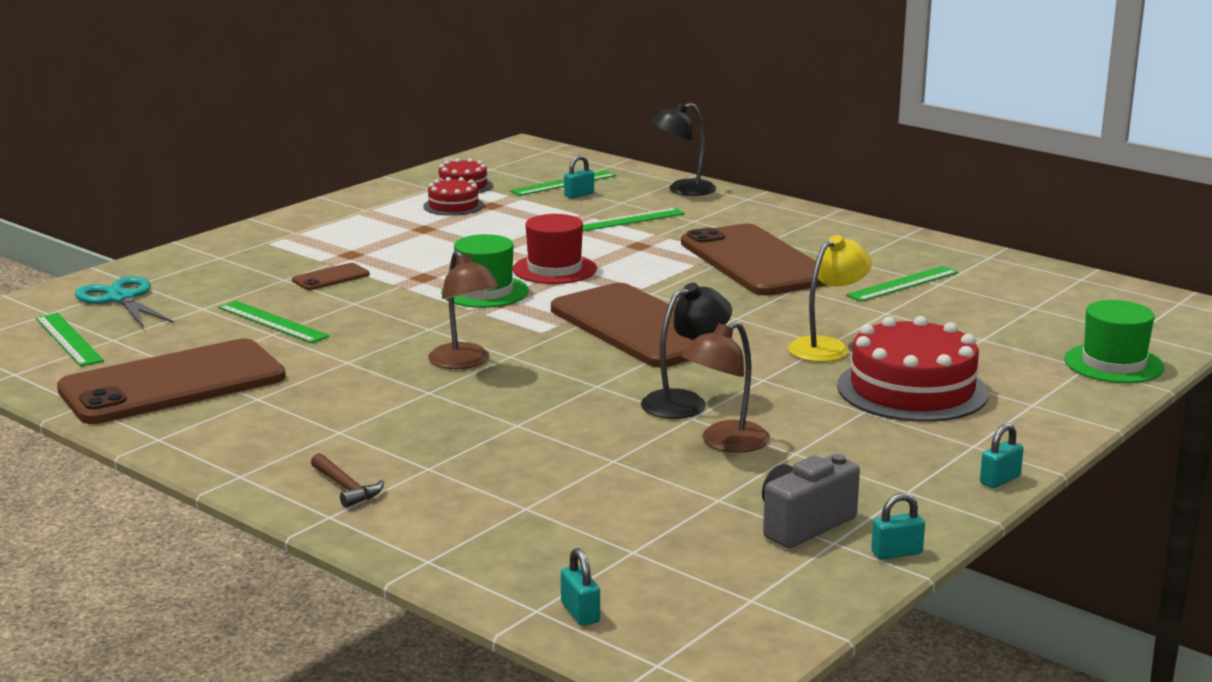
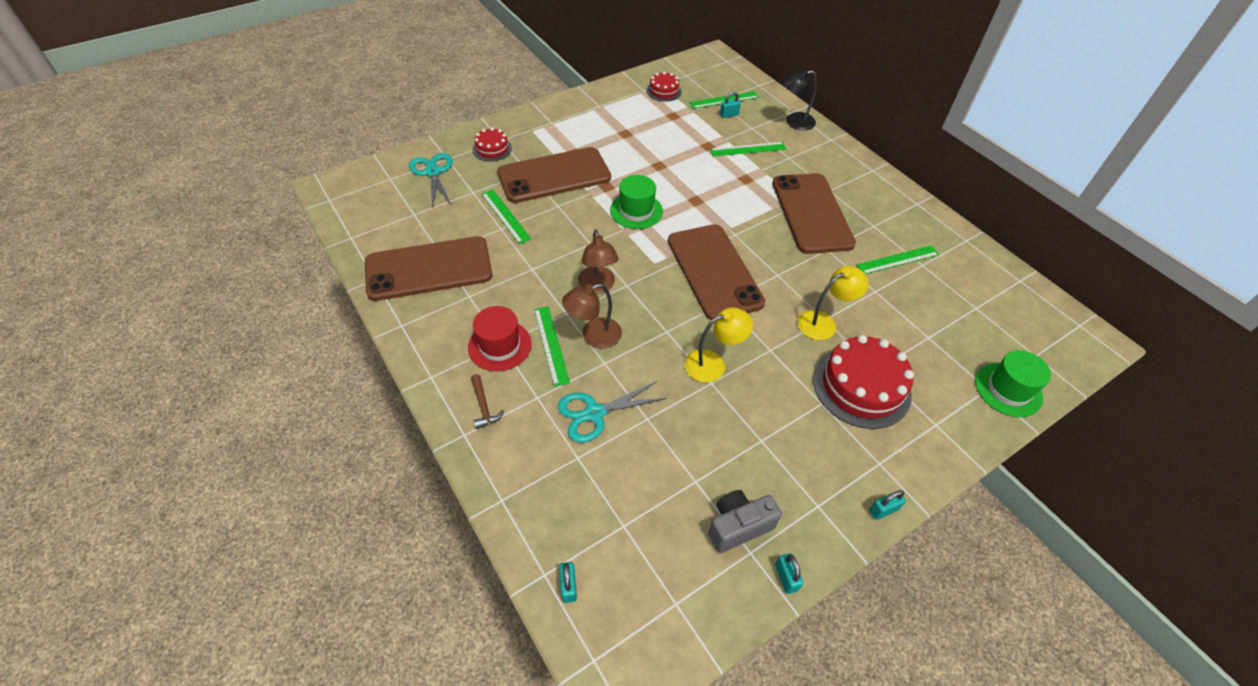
camera: 15 degrees right, 30 degrees up
(69, 339) = (391, 208): green ruler -> green ruler (551, 345)
(331, 277) = (554, 175): brown phone -> brown phone, size x2.48
(453, 206) = (650, 112): red cake -> red cake (492, 149)
(529, 468) = (594, 413): none -> turquoise scissors
(554, 269) = (686, 195): red hat -> red hat (500, 345)
(685, 402) = (713, 363): black lamp -> yellow lamp
(725, 443) = (722, 417): brown lamp -> brown lamp (593, 336)
(896, 553) = (786, 577): turquoise padlock -> turquoise padlock turned 75 degrees clockwise

